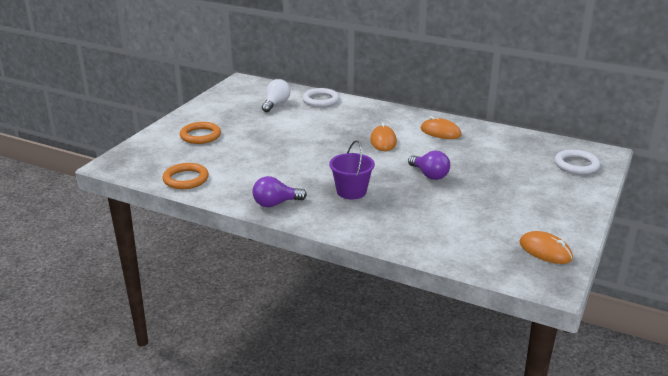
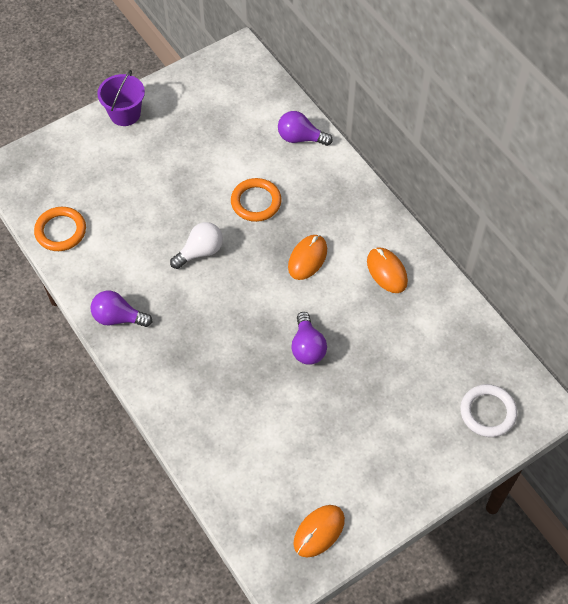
camera: 30 degrees right, 30 degrees up
(200, 136) = (123, 154): orange ring -> orange ring (256, 202)
(276, 104) = (244, 124): white light bulb -> white light bulb (200, 252)
(320, 100) = (300, 138): white ring -> purple light bulb
(351, 191) = (205, 335): purple bucket -> purple bucket (125, 114)
(545, 251) = (319, 531): orange mouse -> orange mouse turned 60 degrees clockwise

